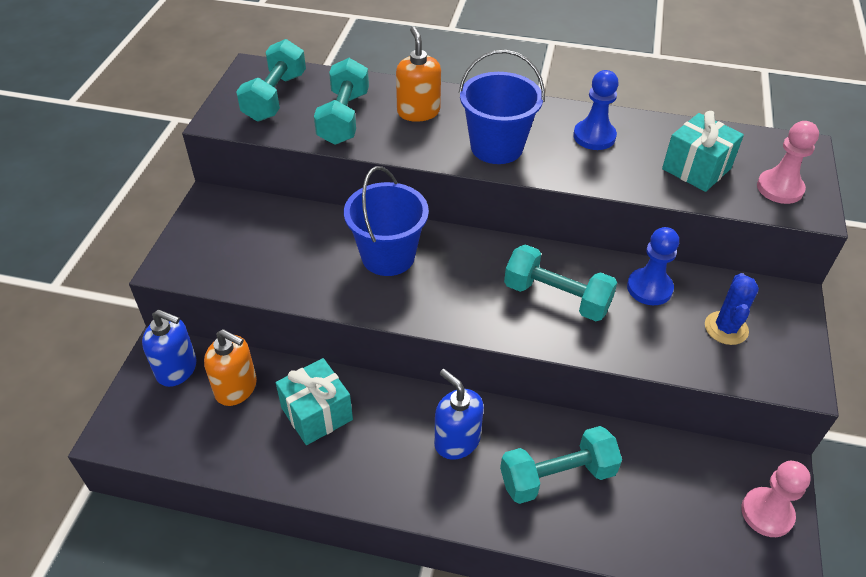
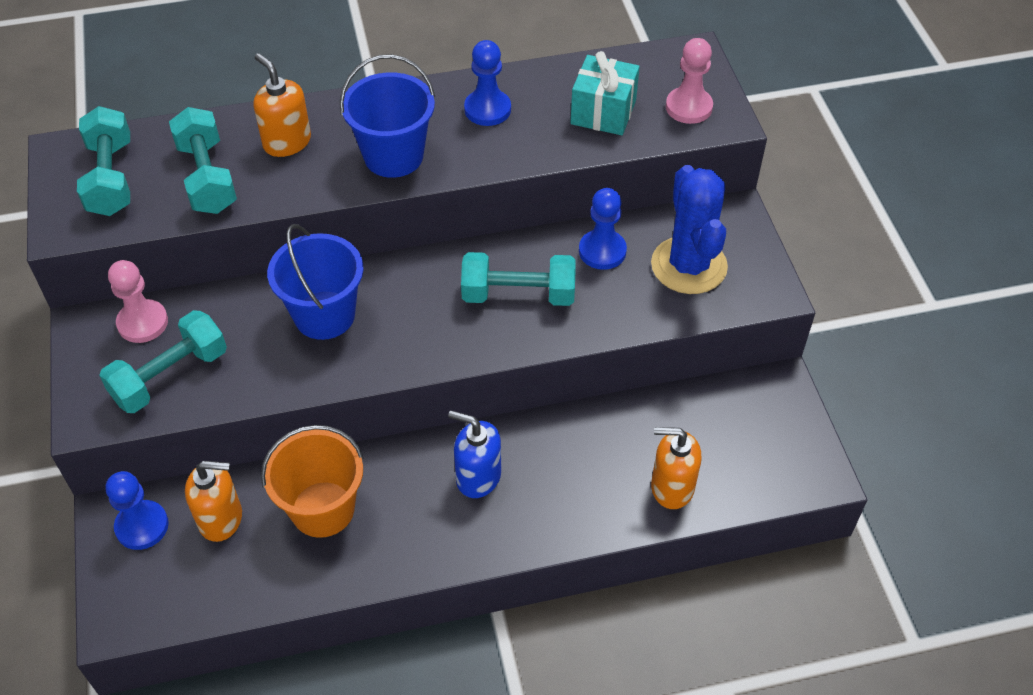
camera: 25 degrees left, 5 degrees up
(177, 369) = (142, 526): blue soap dispenser -> blue pawn
(317, 413) = (323, 509): turquoise gift -> orange bucket
(557, 476) = (589, 471): turquoise dumbbell -> turquoise dumbbell (170, 376)
(628, 525) = (671, 487): none -> orange soap dispenser
(726, 328) = (689, 265): blue cactus -> blue cactus, size x1.72
(767, 513) = (784, 425): pink pawn -> pink pawn (142, 323)

